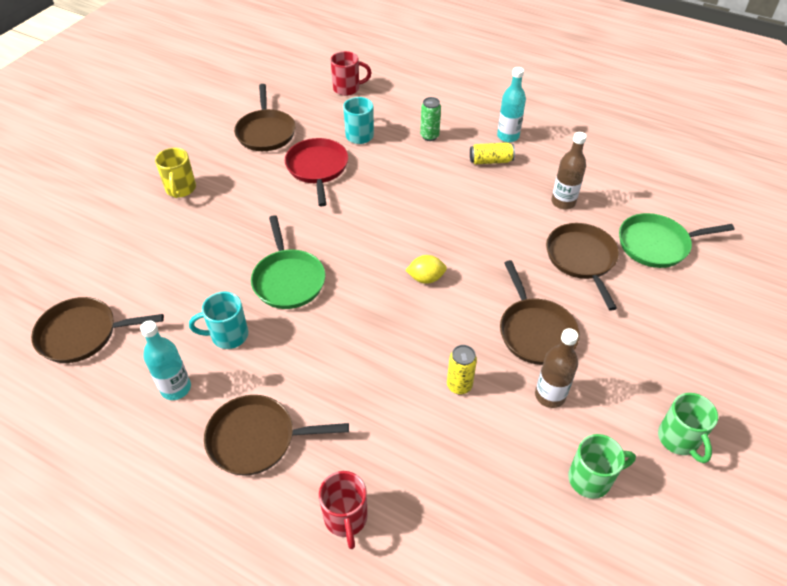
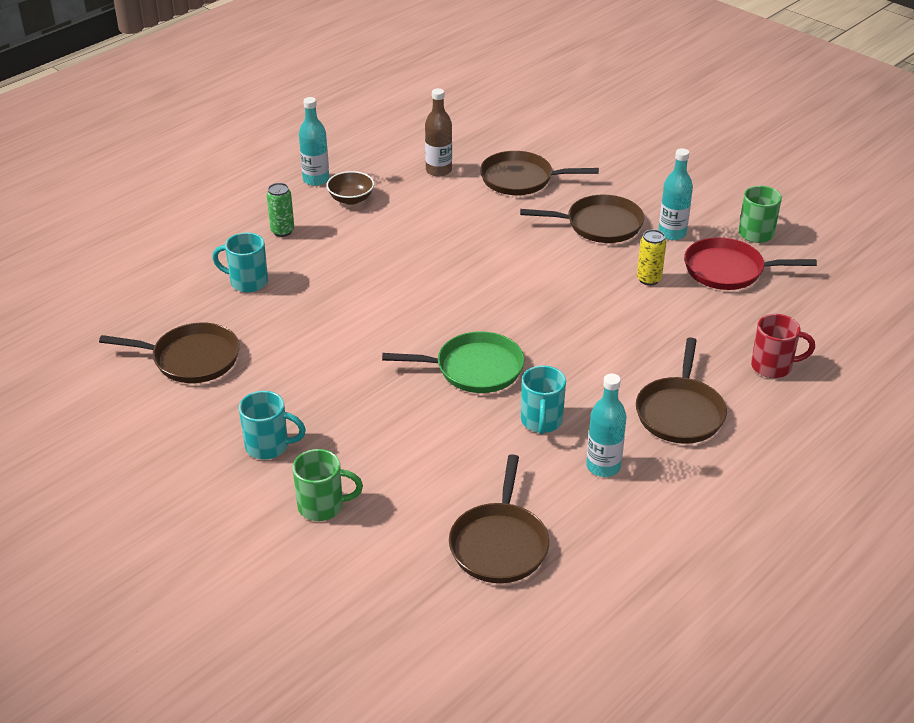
camera: 75 degrees left, 10 degrees down
(180, 189) = (269, 446): yellow mug -> turquoise mug
(317, 168) = (292, 324): red pan -> red pan (728, 270)
(347, 88) = (142, 277): red mug -> none
(426, 278) = (509, 274): yellow lemon -> none
(490, 161) = (351, 199): yellow can -> brown bowl
(550, 395) = (672, 233): brown bottle -> turquoise bottle
(656, 244) = (519, 136): green pan -> none
(679, 439) = (728, 183): green mug -> green mug (322, 506)

